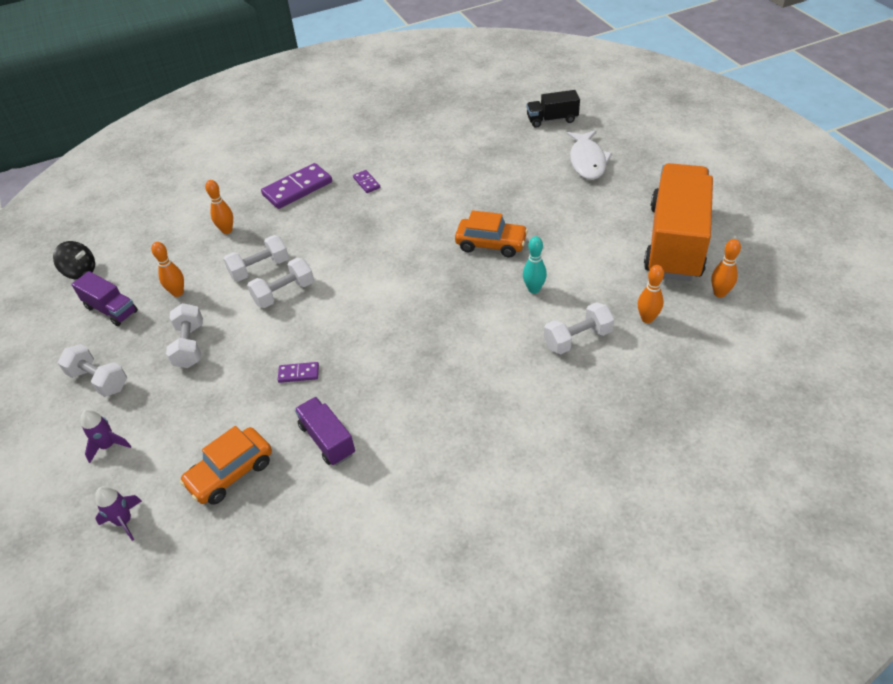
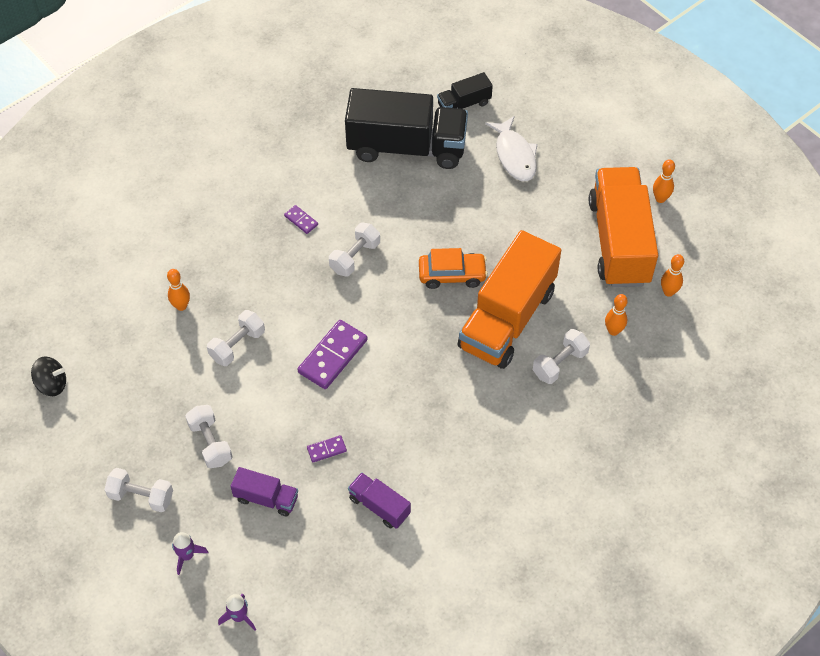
camera: 20 degrees left, 10 degrees up
(111, 309) = (110, 420): purple truck -> purple truck (266, 498)
(178, 293) = (168, 388): orange bowling pin -> orange bowling pin (660, 199)
(230, 473) = (309, 554): orange car -> none
(284, 293) = (275, 368): white dumbbell -> white dumbbell (355, 257)
(297, 189) = (231, 240): purple domino -> purple domino (333, 356)
(487, 143) = (406, 147): none -> black truck
(534, 289) = (507, 319): turquoise bowling pin -> orange truck

